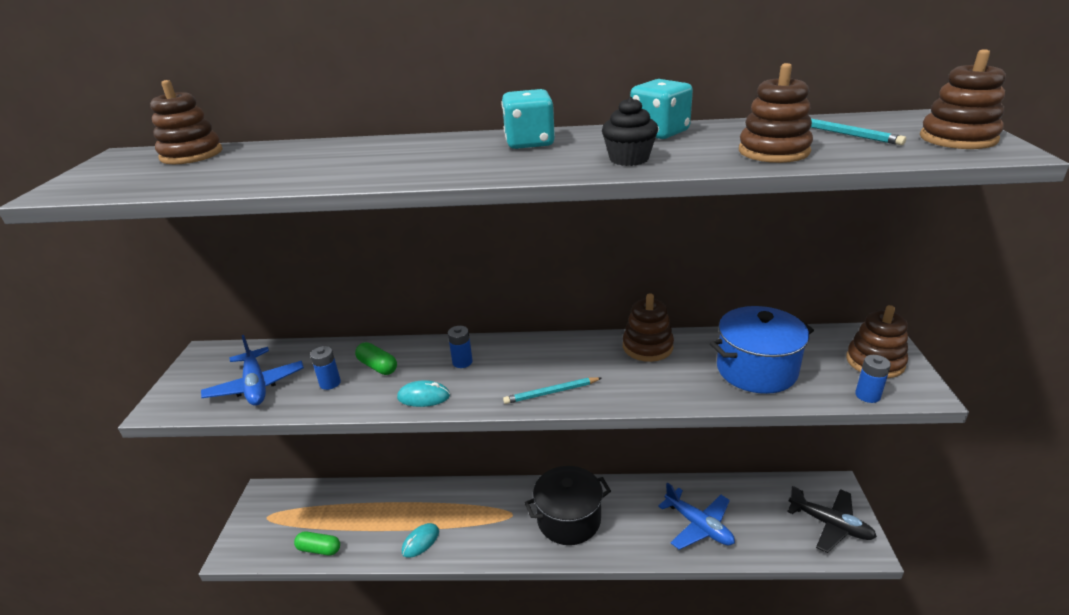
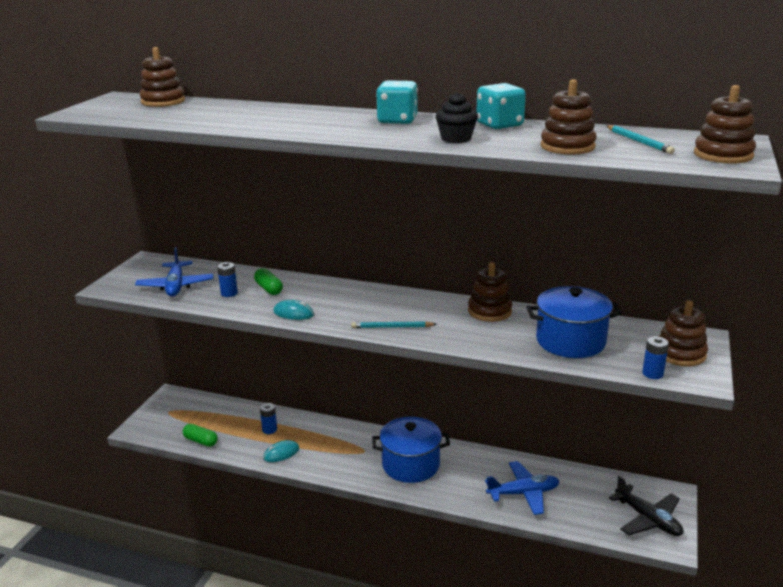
camera: 15 degrees right, 5 degrees down
(462, 362) = (334, 296): blue battery -> blue battery (269, 429)
(569, 519) = (410, 464): black pot -> blue pot
(698, 525) = (523, 493): blue plane -> blue plane turned 75 degrees counterclockwise

